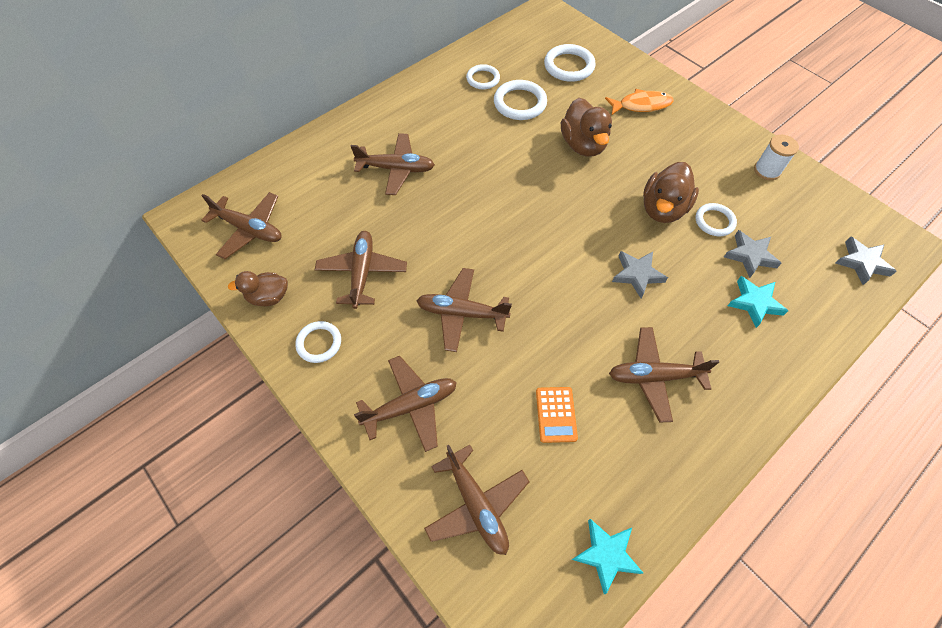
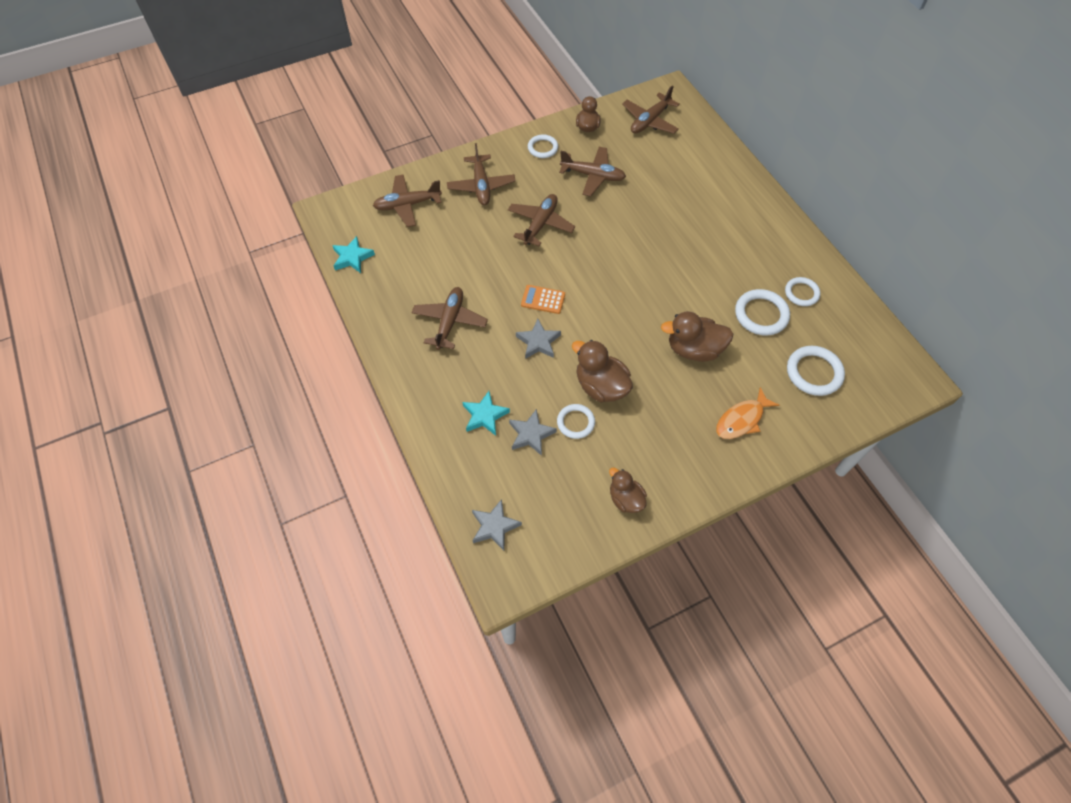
camera: 105 degrees right, 0 degrees up
(396, 169) = (692, 210): brown plane -> none
(556, 414) = (445, 257): orange calculator -> orange calculator (543, 299)
(641, 105) = (742, 419): orange fish -> orange fish turned 45 degrees clockwise
(767, 170) = (625, 499): white spool -> brown duck

